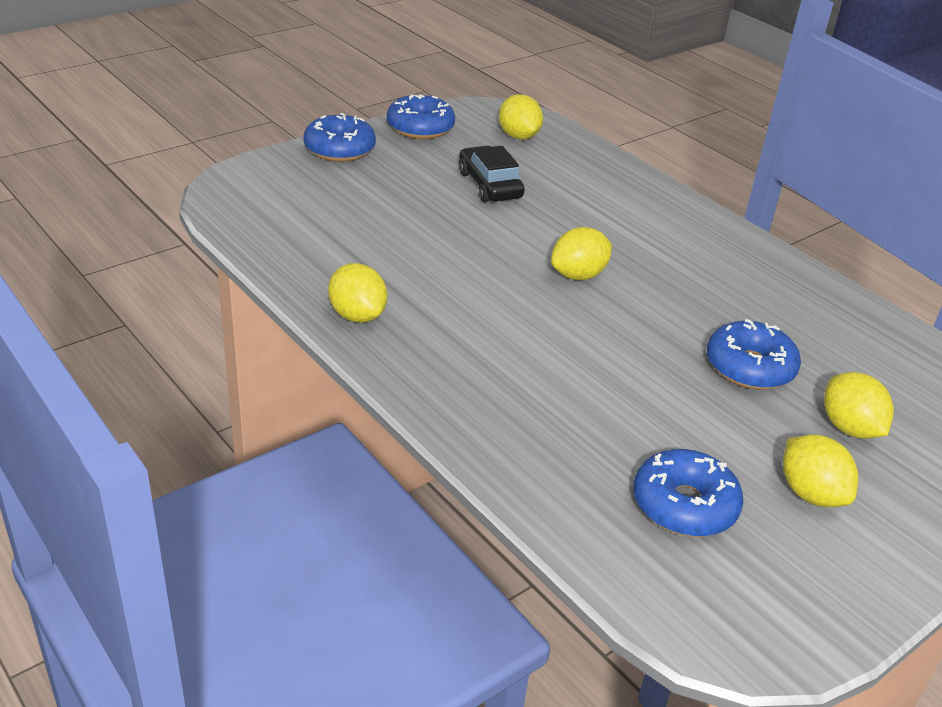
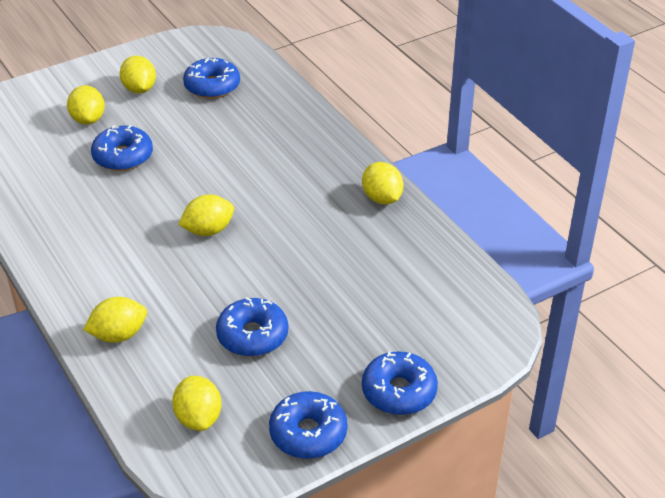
camera: 170 degrees left, 5 degrees up
(489, 185) = (252, 335): black car -> blue donut
(623, 186) = (119, 335): none -> yellow lemon

